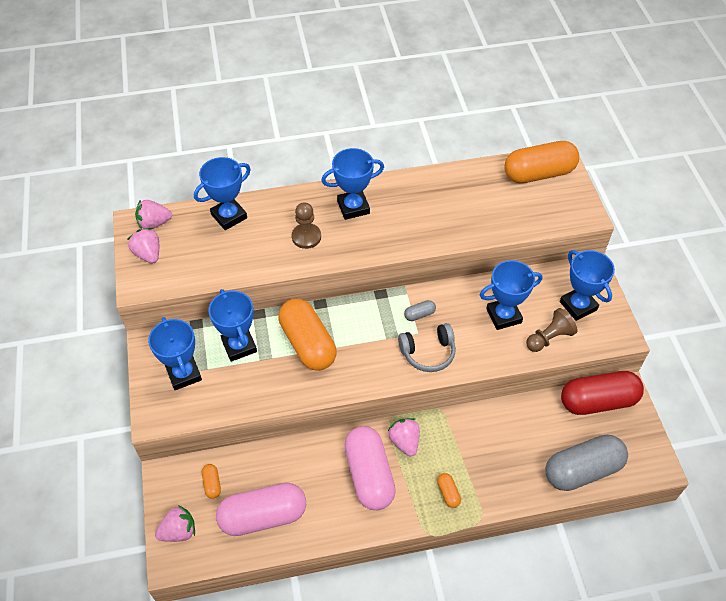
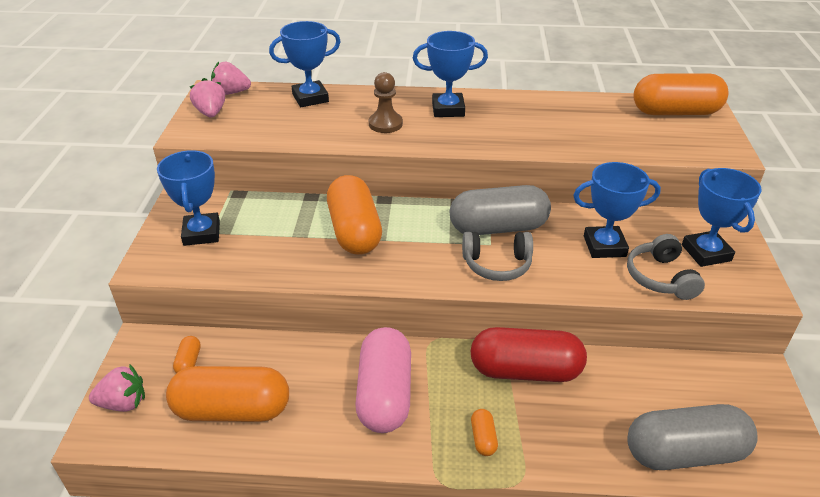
camera: 15 degrees right, 15 degrees down
(239, 346) = (275, 220): blue trophy -> none
(263, 516) = (232, 410): pink capsule -> orange capsule
(404, 441) = (443, 367): pink strawberry -> none
(419, 314) = (498, 228): grey capsule -> grey capsule, size x2.43
(549, 338) = (660, 277): brown pawn -> grey headphones
(598, 401) = (719, 376): red capsule -> red capsule (525, 371)

